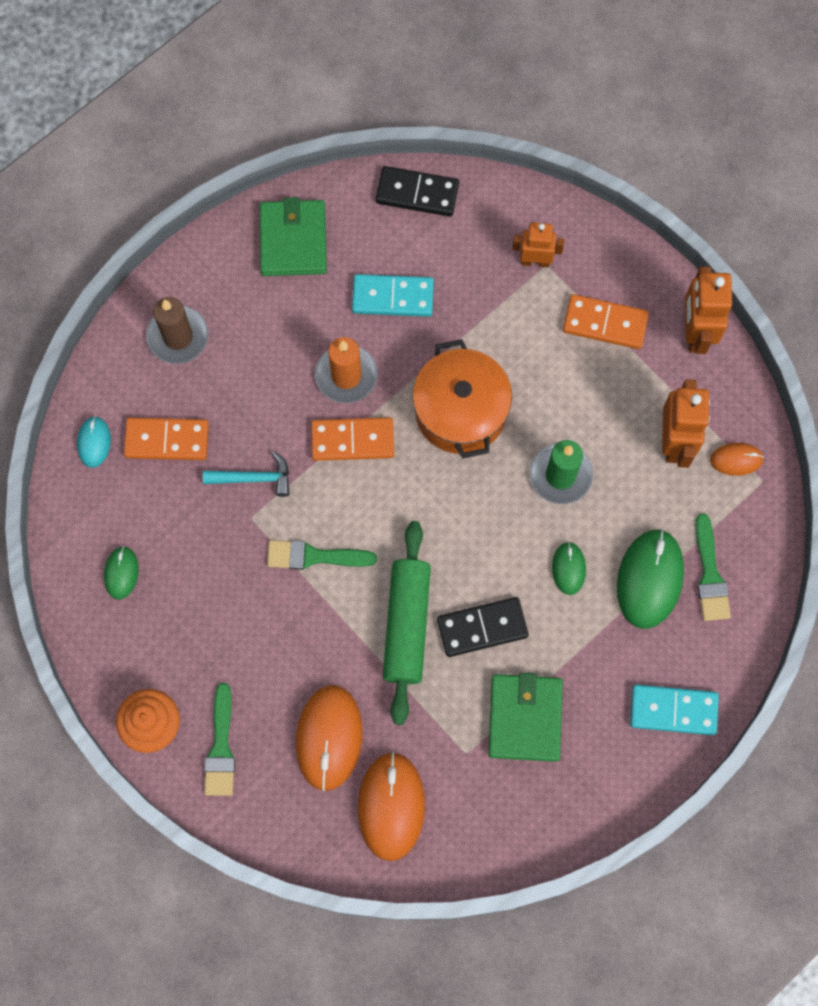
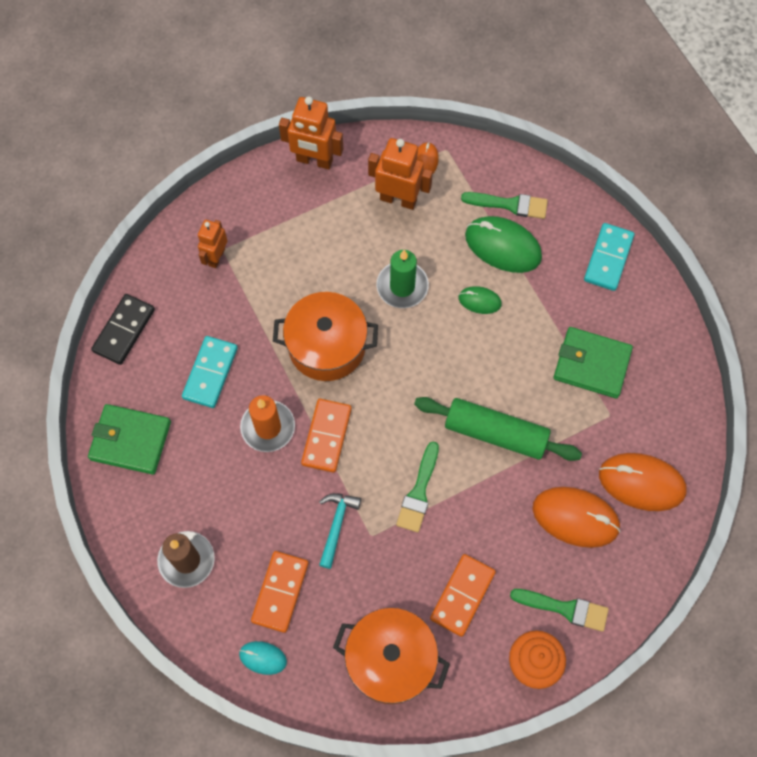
camera: 75 degrees left, 5 degrees down
(121, 573) = (390, 660): green mouse -> orange pot
(482, 627) = (511, 376): black domino -> none
(605, 323) = (286, 221): orange domino -> orange domino (462, 595)

